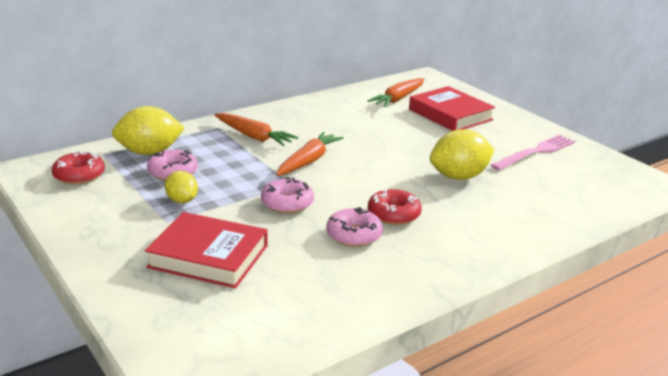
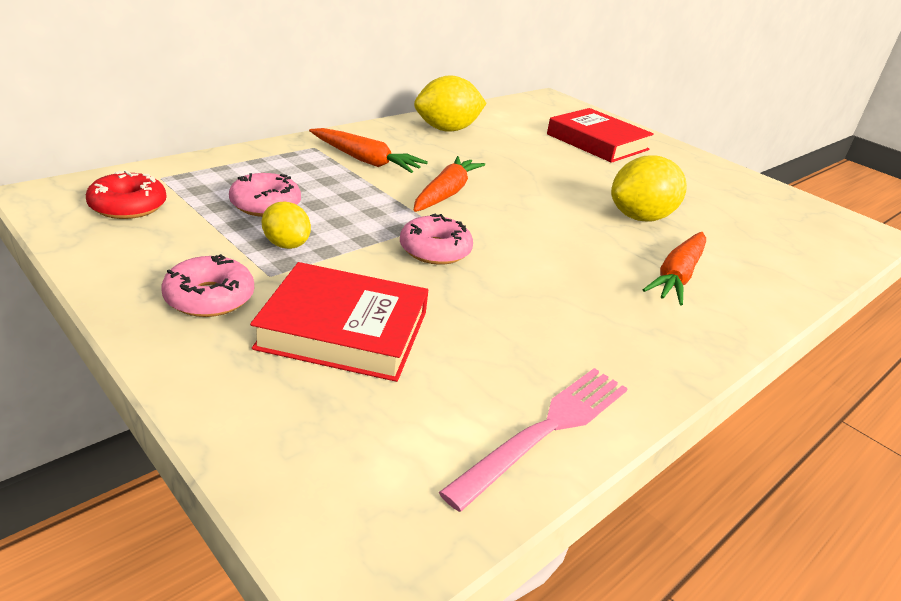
camera: 10 degrees left, 5 degrees up
(149, 152) = (227, 177): yellow lemon -> yellow lemon (447, 129)
(354, 235) = (539, 296): pink donut -> pink donut (209, 297)
(393, 214) = (580, 267): red donut -> none
(398, 99) = (529, 121): orange carrot -> orange carrot (677, 276)
(535, 152) = (715, 189): pink fork -> pink fork (546, 430)

